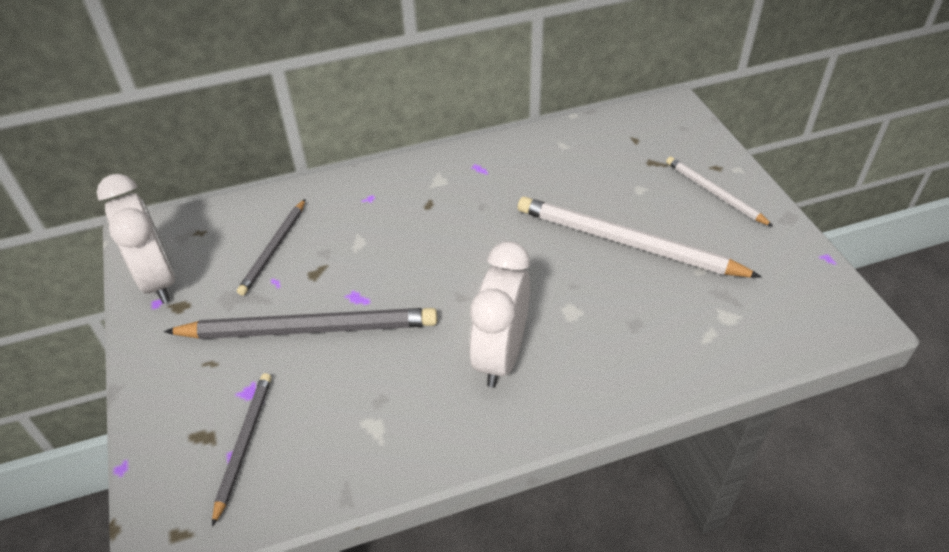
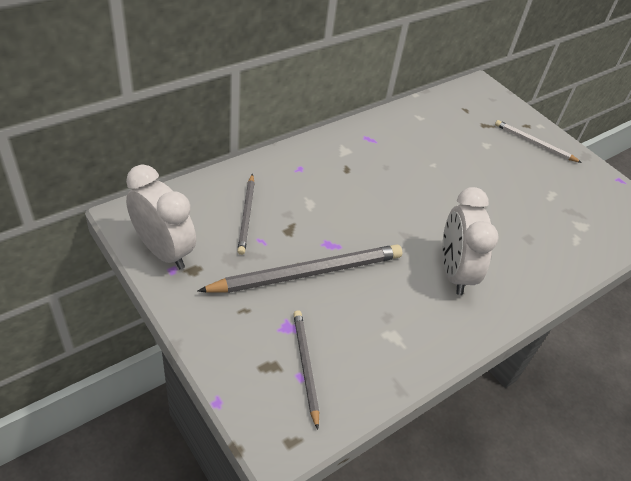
camera: 25 degrees left, 0 degrees up
(627, 243) = (497, 183): white pencil -> none

